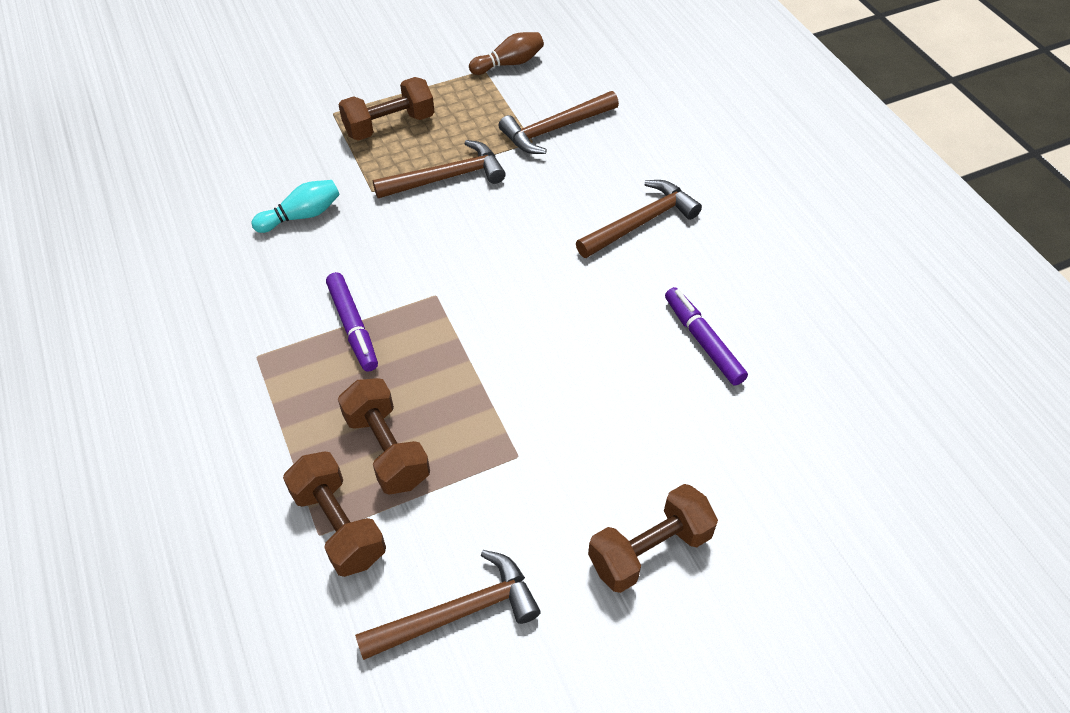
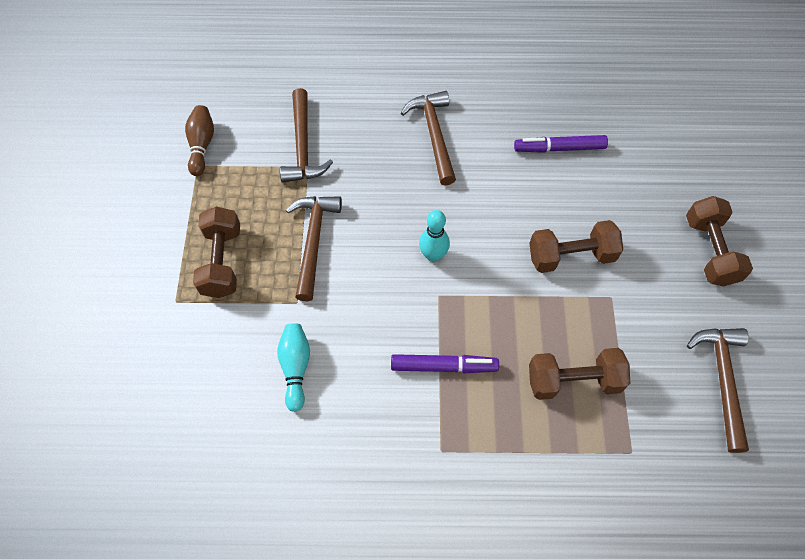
camera: 65 degrees left, 10 degrees up
(339, 526) = (629, 436): brown dumbbell -> brown dumbbell (571, 256)
(483, 274) = (433, 255): none -> turquoise bowling pin

